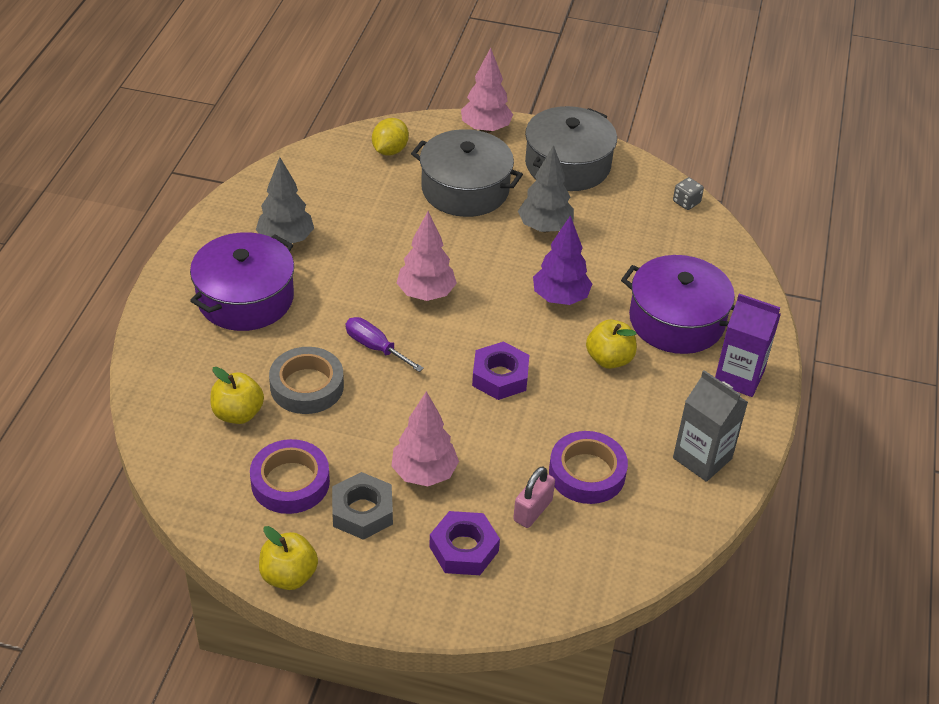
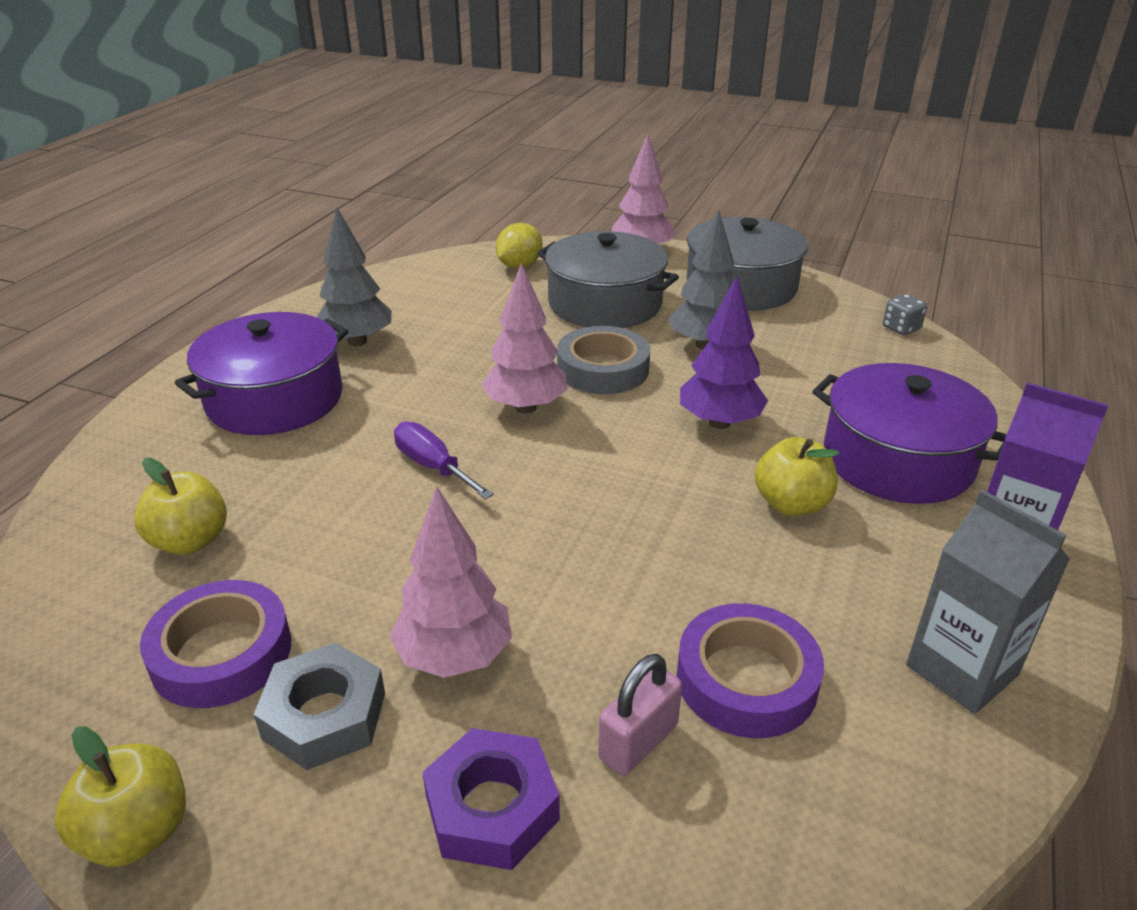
camera: 10 degrees right, 10 degrees down
(307, 386) = (312, 510): grey tape -> grey tape (603, 369)
(500, 376) = (614, 517): purple nut -> none

